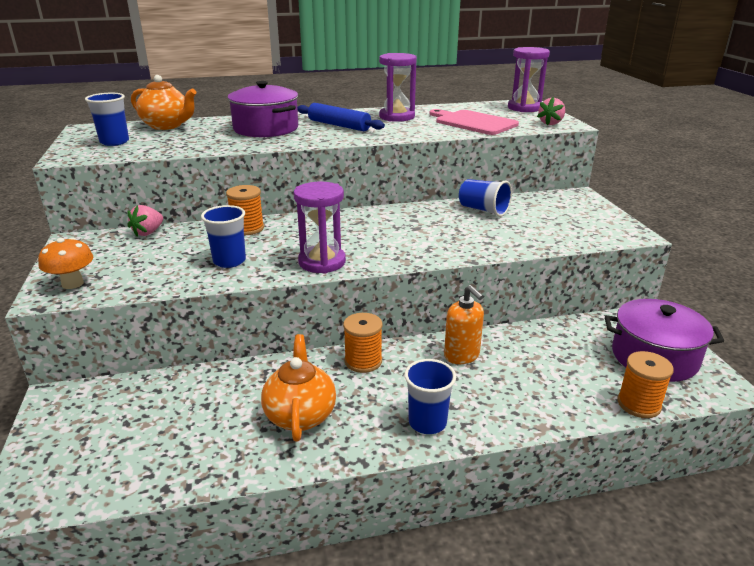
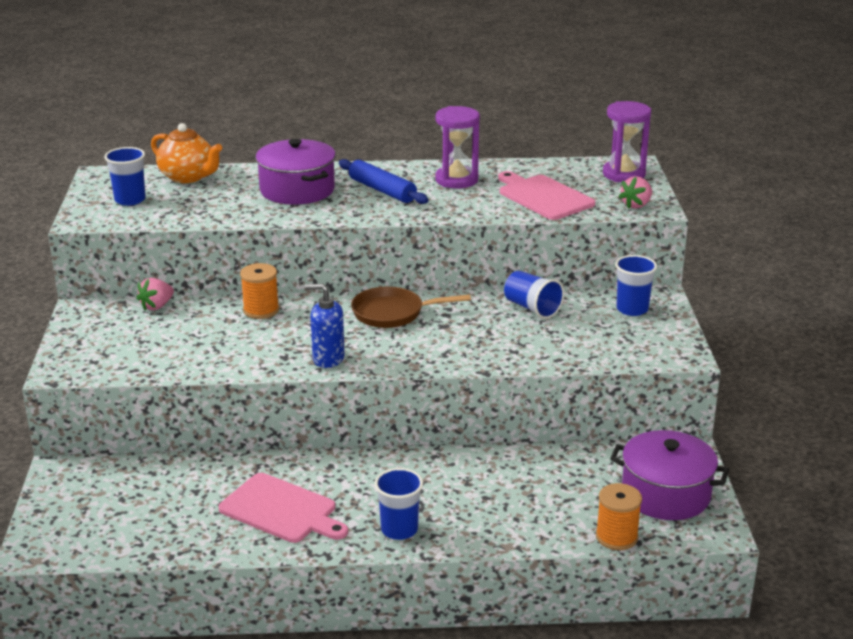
camera: 10 degrees right, 0 degrees up
(72, 283) = (81, 360): orange mushroom -> none
(229, 261) = (234, 349): blue cup -> blue cup (632, 309)
(300, 415) = (281, 510): orange teapot -> pink cutting board
(322, 262) = (328, 359): purple hourglass -> blue soap dispenser
(363, 361) = (358, 466): orange spool -> none
(367, 222) = (392, 313): none -> brown pan
(462, 355) = (461, 471): orange soap dispenser -> none

